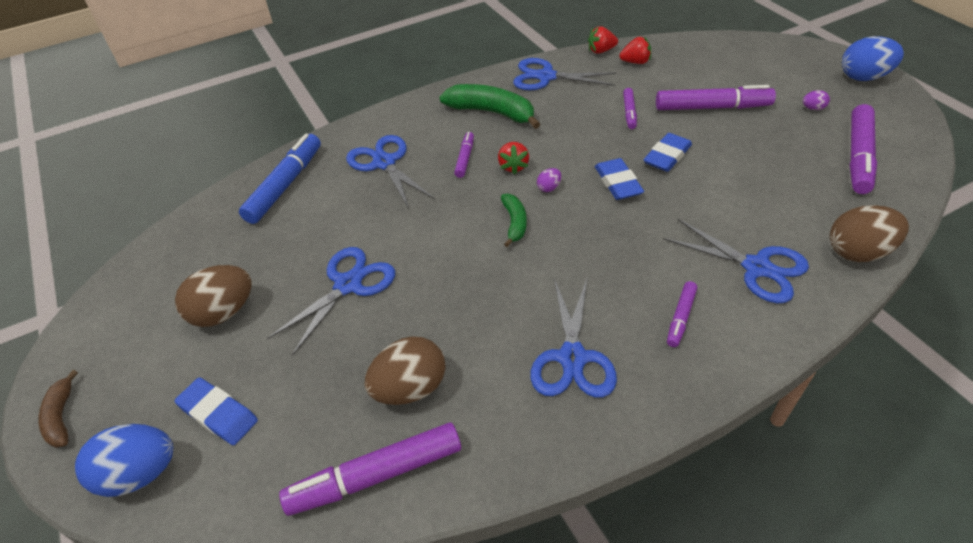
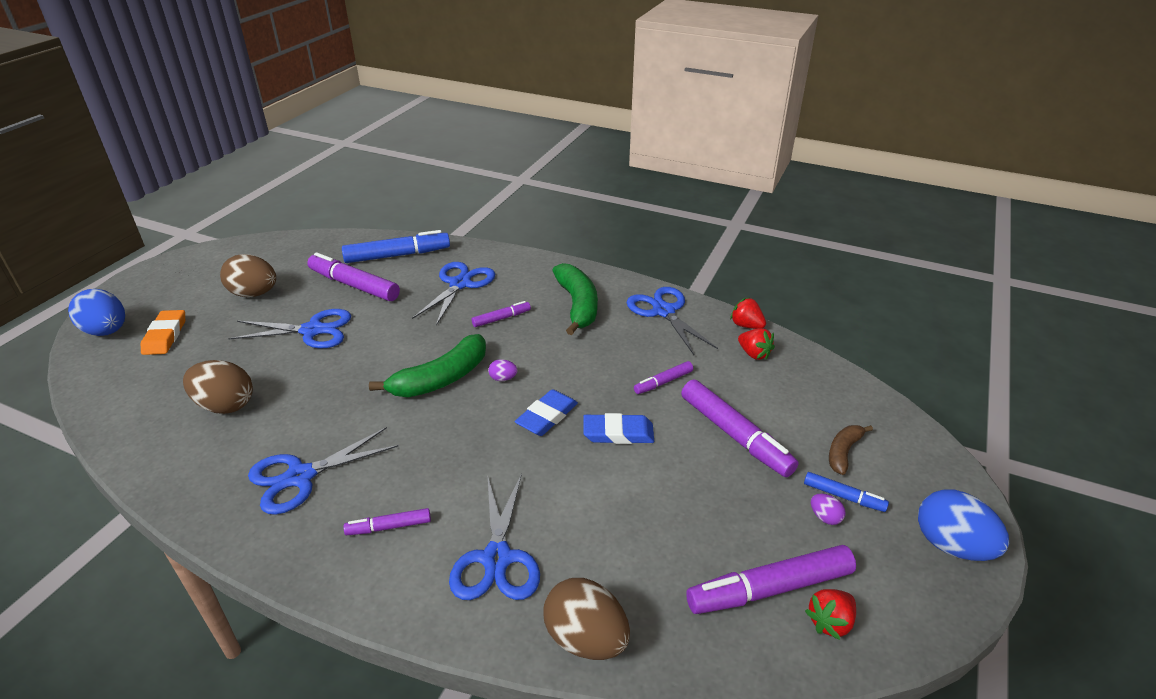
camera: 50 degrees right, 10 degrees down
(61, 417) = (139, 283): brown banana -> brown banana (843, 452)
(218, 414) = (165, 336): blue eraser -> orange eraser
(376, 475) = (139, 426): purple marker -> purple marker (354, 285)
(513, 166) = (514, 347): red strawberry -> red strawberry (830, 622)
(514, 223) = (441, 378): green banana -> green banana, size x1.81
(800, 93) = (843, 496): none -> blue marker

